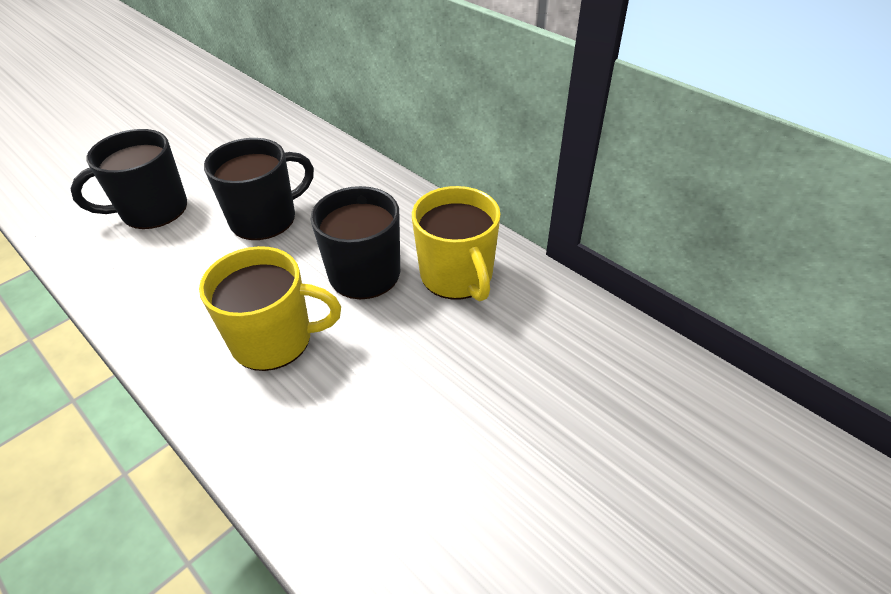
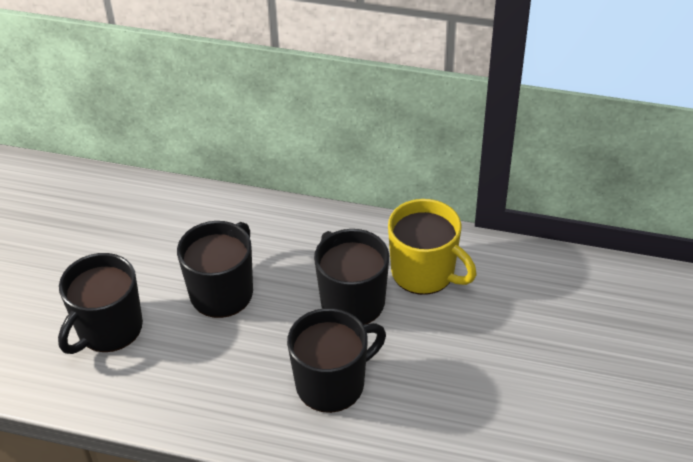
camera: 30 degrees left, 0 degrees up
(274, 340) = (332, 383): yellow mug -> black mug

